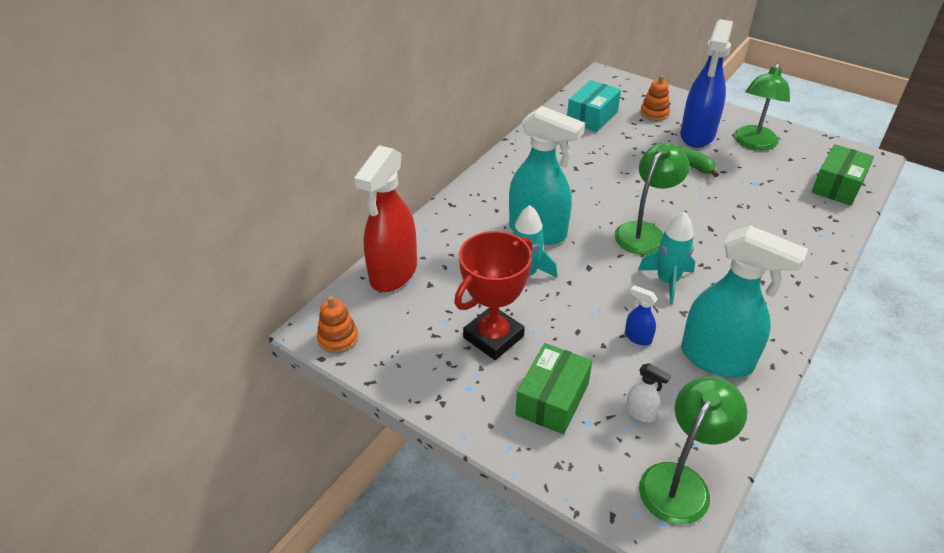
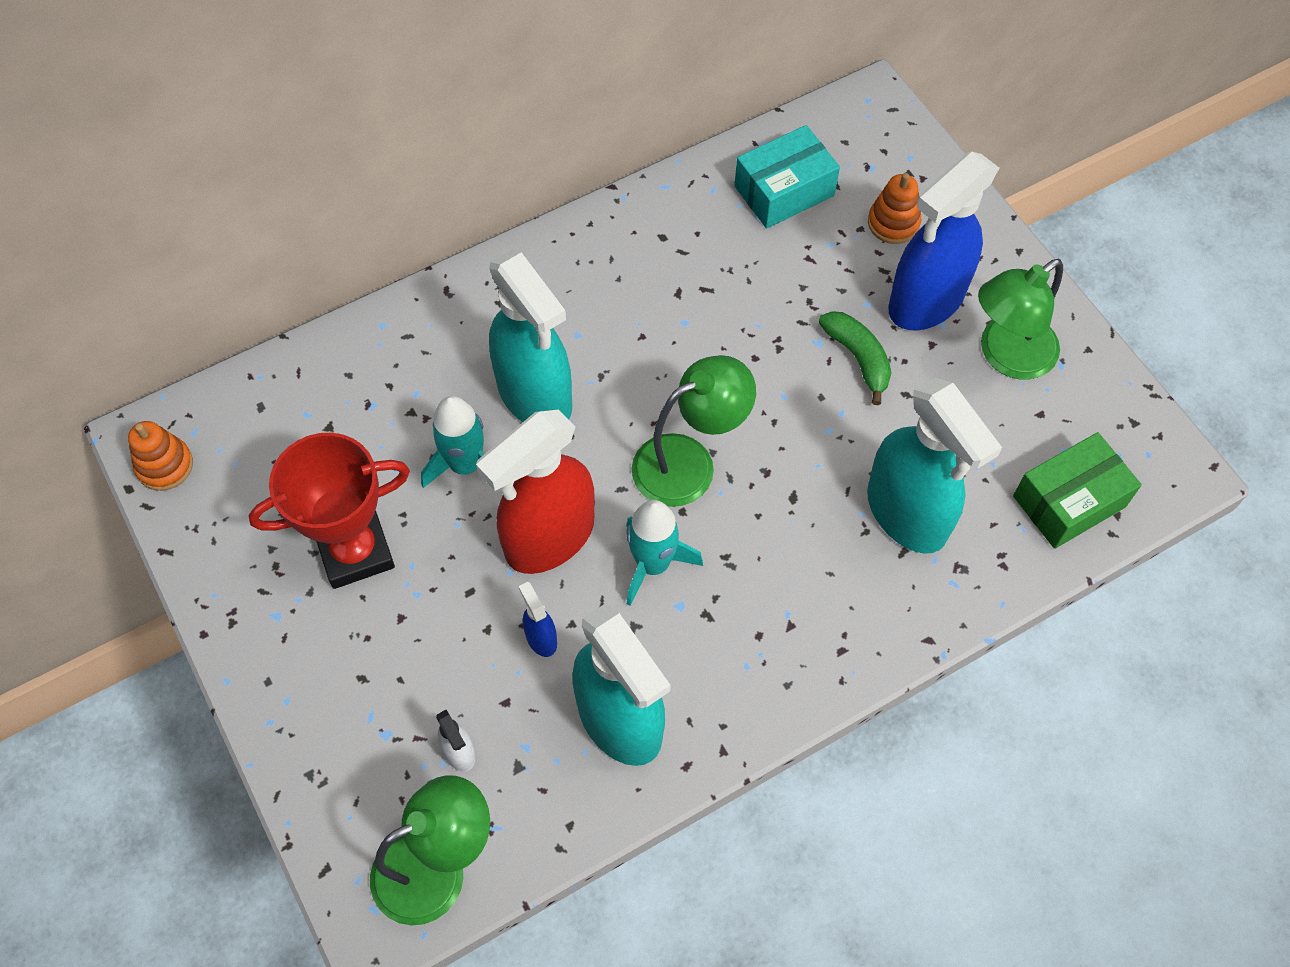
camera: 25 degrees right, 20 degrees up
(393, 273) = (293, 387): red spray bottle -> red spray bottle (549, 538)
(552, 399) = (365, 680): green box -> none
(771, 216) = (907, 514): none -> turquoise spray bottle

